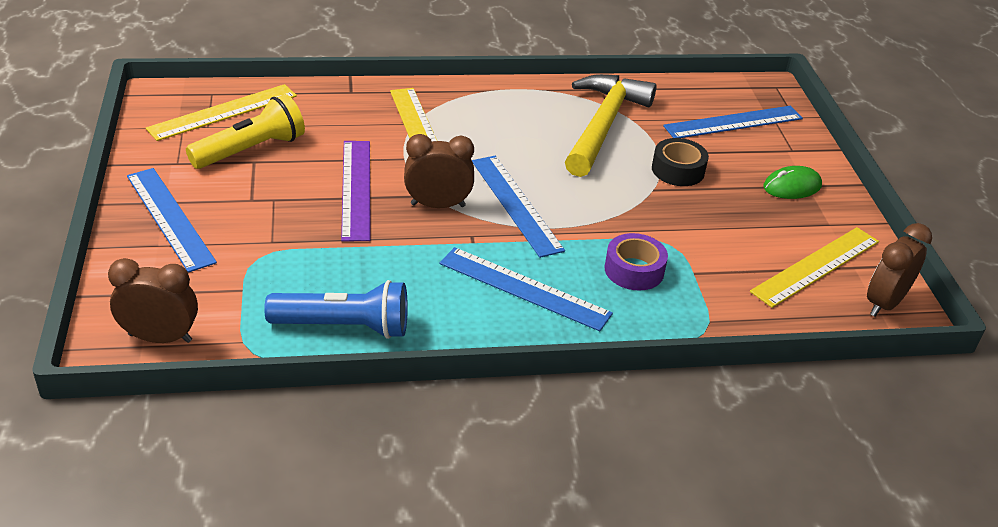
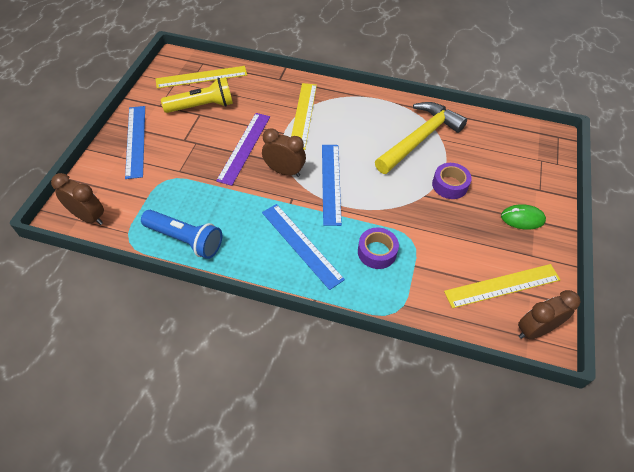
camera: 25 degrees right, 15 degrees up
(678, 170) = (449, 185): black tape -> purple tape
(733, 122) = (510, 158): blue ruler -> none

